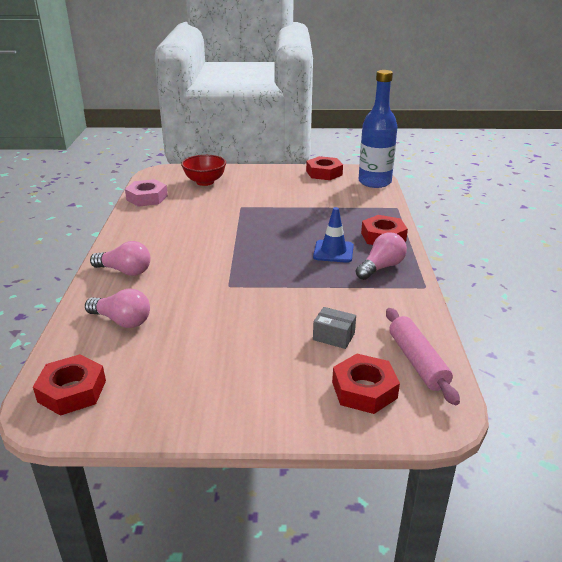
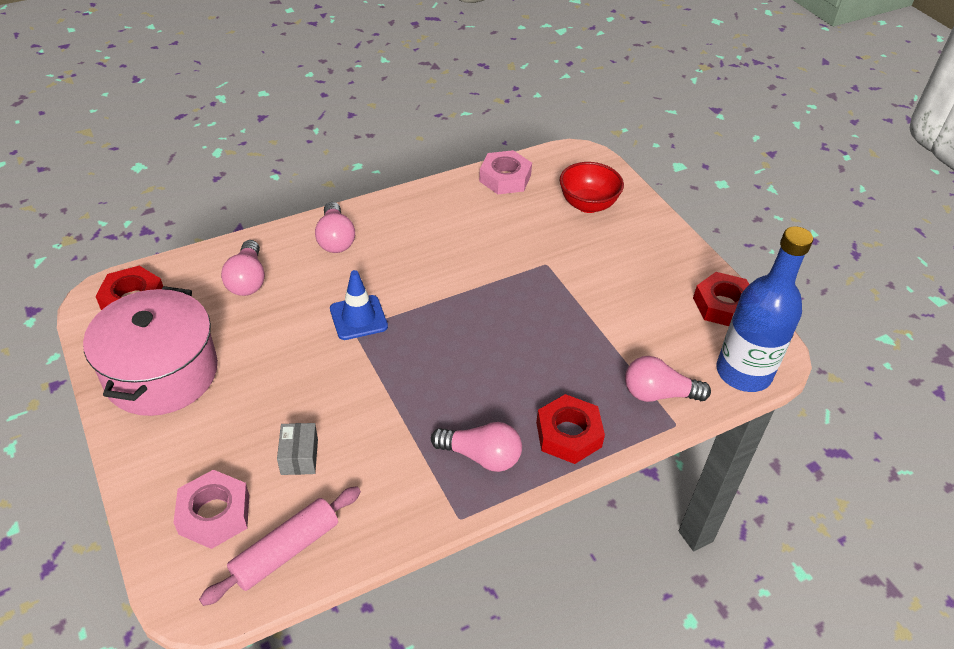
camera: 60 degrees right, 15 degrees up
(186, 390) = (161, 373): none -> pink pot
(333, 251) = (490, 394): blue traffic cone -> blue traffic cone (358, 318)
(364, 390) = (214, 514): red nut -> pink nut
(372, 205) = (658, 394): none -> pink light bulb

